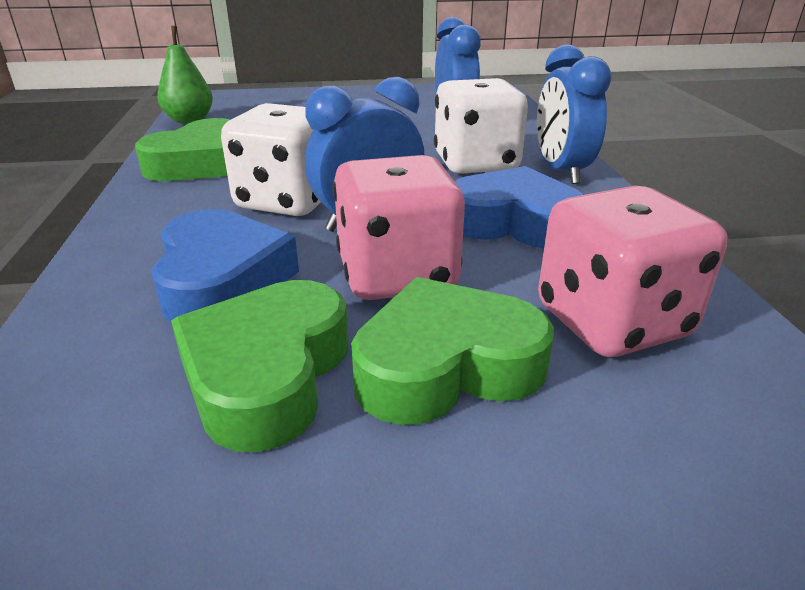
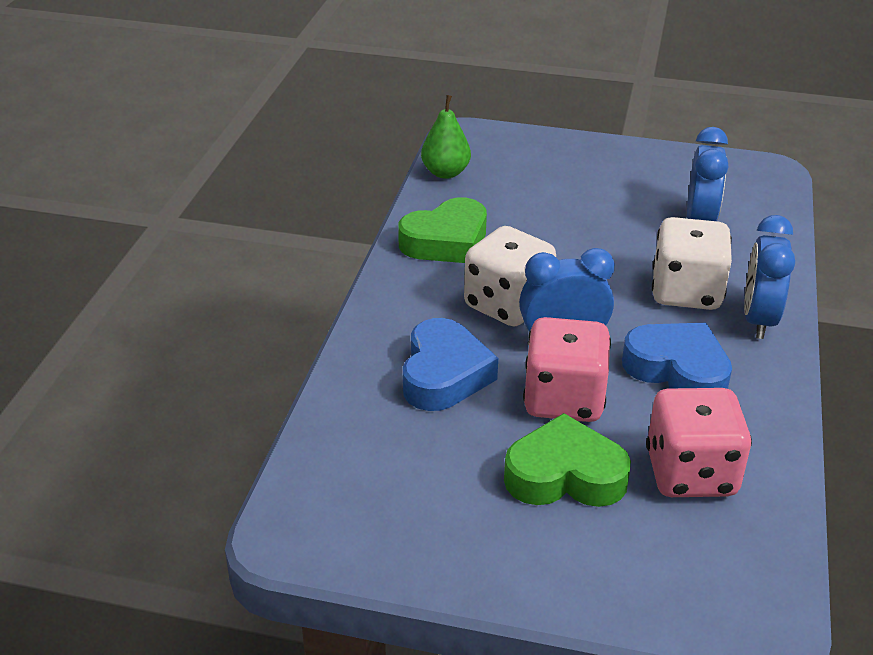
camera: 20 degrees right, 5 degrees up
(267, 374) = (458, 452): green heart -> none

